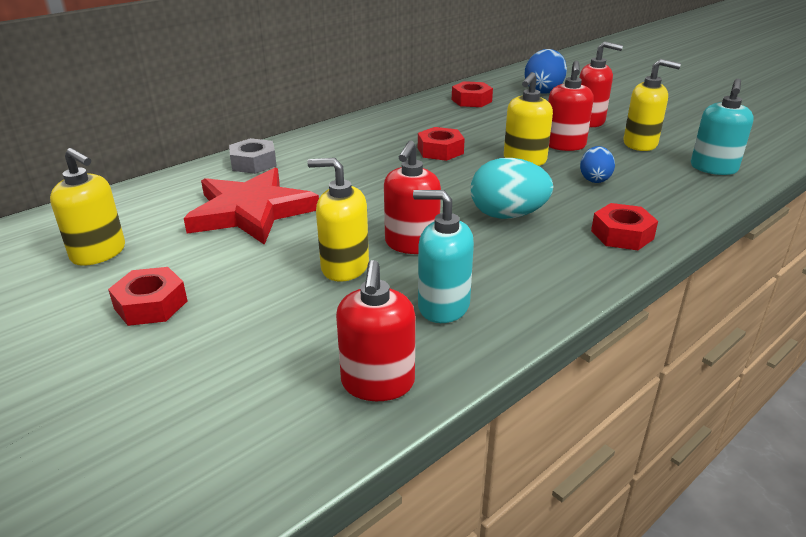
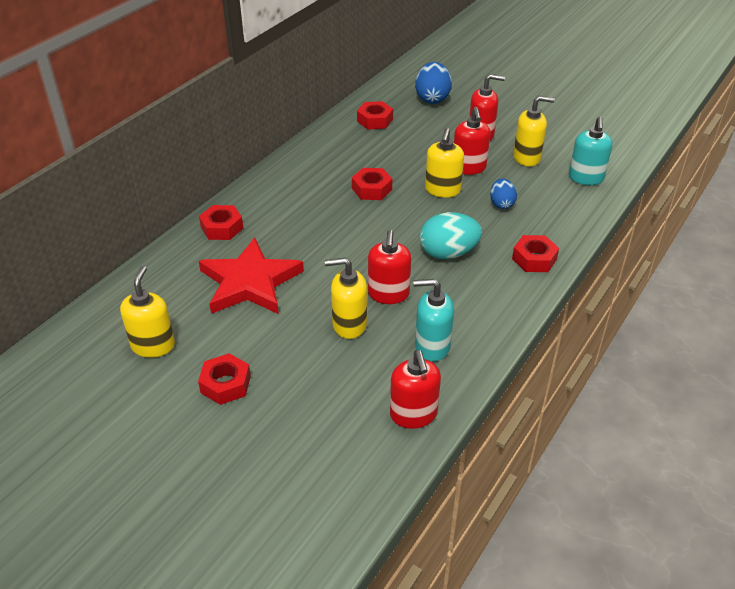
camera: 15 degrees left, 10 degrees up
(99, 253) = (153, 345): yellow soap dispenser -> yellow soap dispenser turned 105 degrees counterclockwise
(253, 163) = (222, 228): grey nut -> red nut

